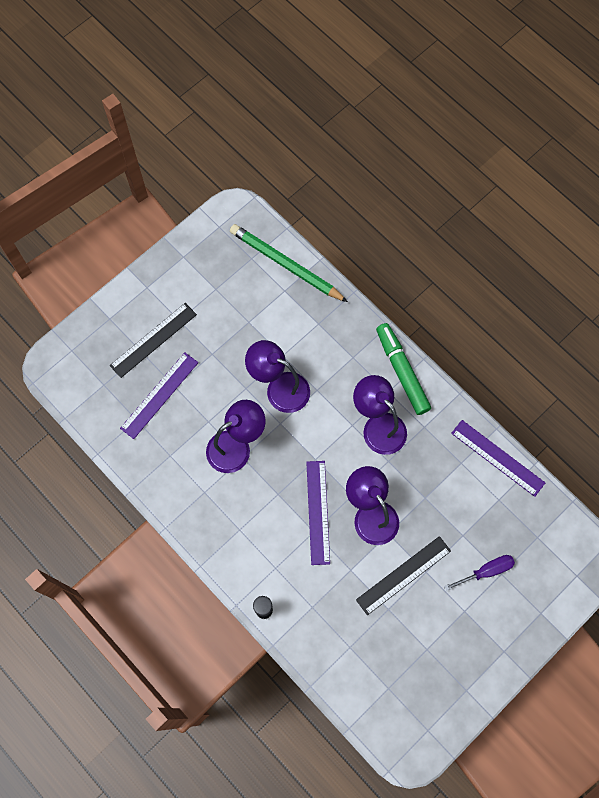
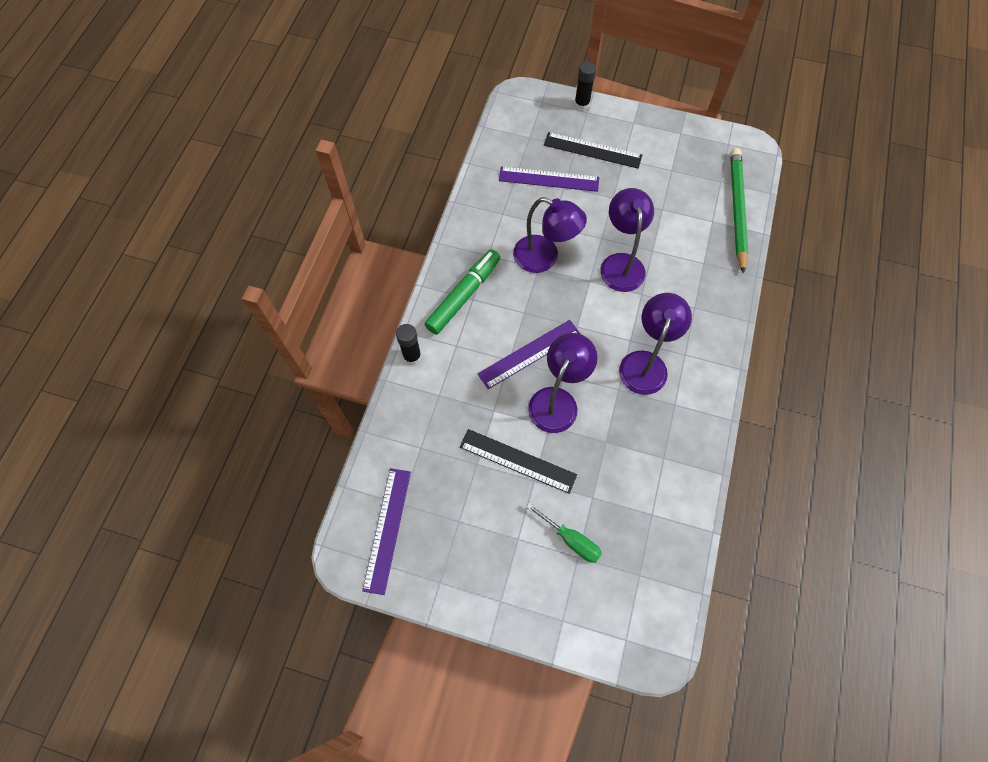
camera: 60 degrees right, 5 degrees down
(98, 318) = (582, 104): none -> black glue stick
(402, 372) = (713, 356): green marker -> green marker (463, 296)
(486, 571) = (570, 539): purple screwdriver -> green screwdriver
(497, 458) = (694, 491): purple ruler -> purple ruler (387, 529)

